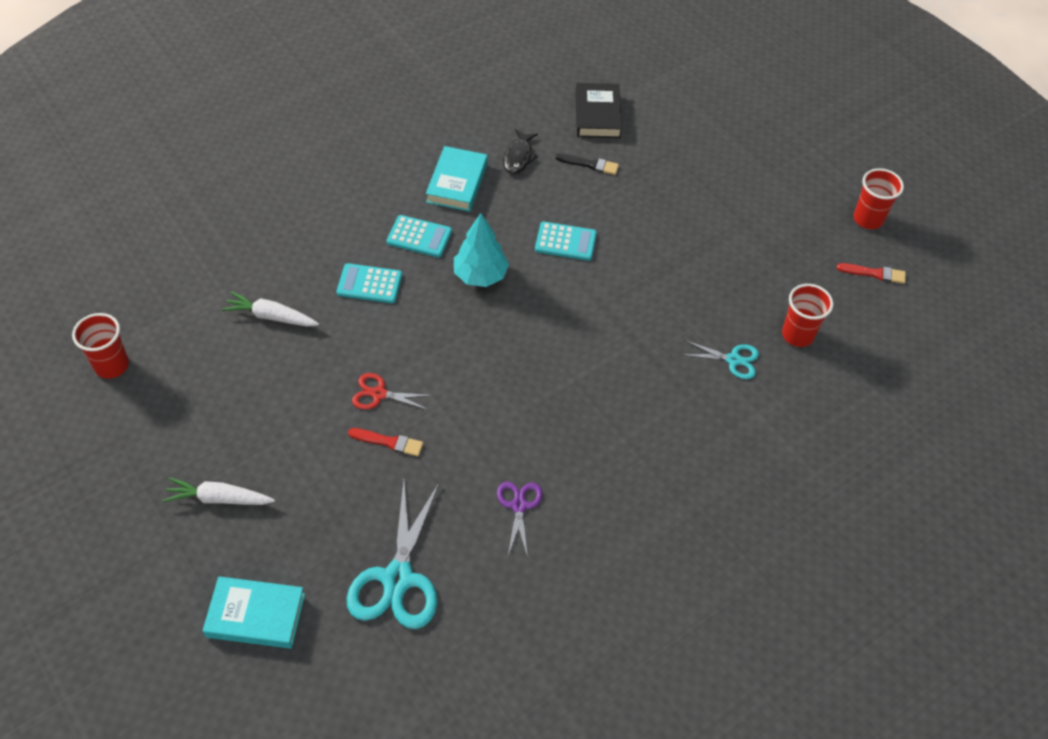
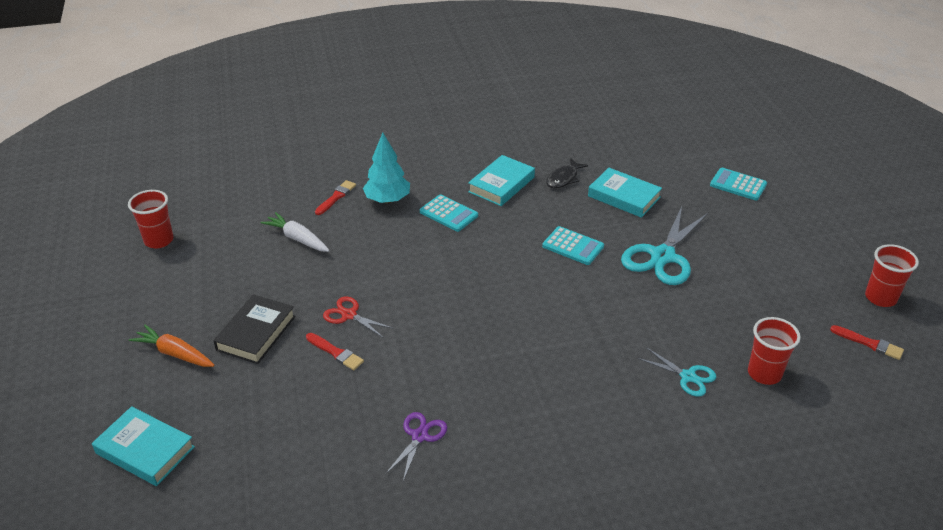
camera: 25 degrees right, 15 degrees down
(219, 498) = (175, 353): white carrot -> orange carrot
(284, 249) = (336, 197): none -> red brush
(369, 284) = (389, 236): turquoise calculator -> turquoise calculator (738, 185)
(398, 578) = (279, 460): turquoise scissors -> turquoise scissors (663, 256)
(480, 275) = (484, 252): turquoise tree -> turquoise tree (387, 200)
(589, 164) = (624, 197): black brush -> turquoise book
(597, 115) = (649, 164): black book -> black book (256, 333)

